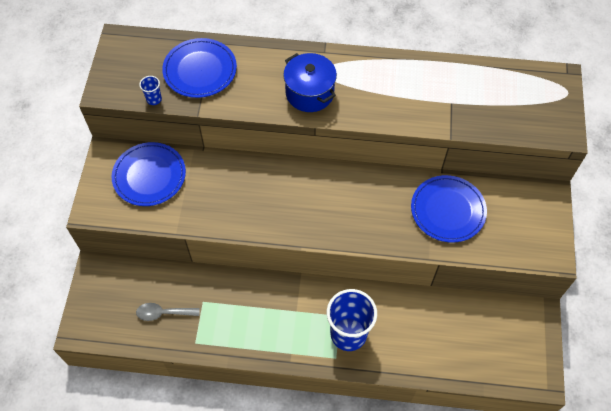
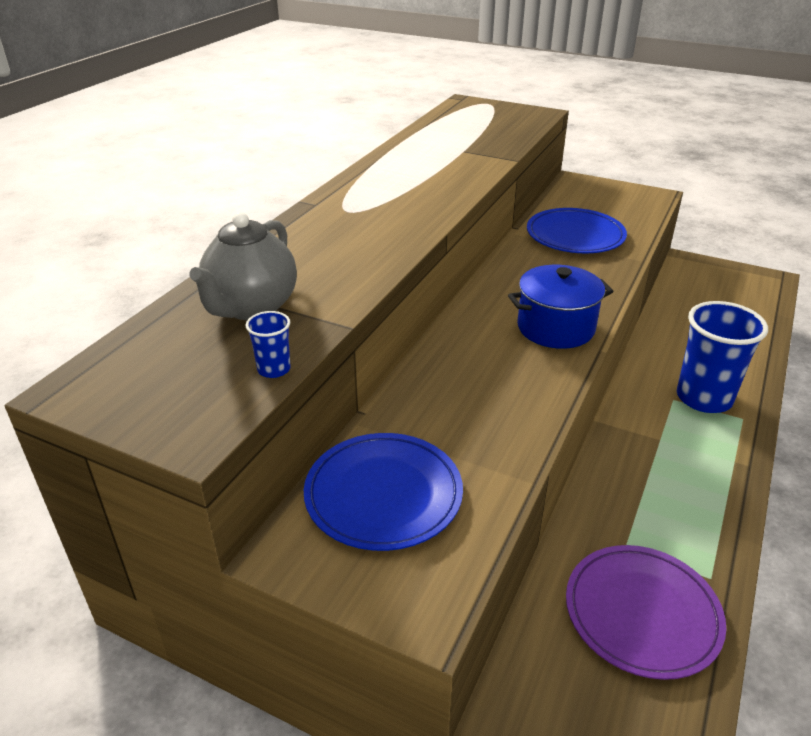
camera: 70 degrees left, 25 degrees down
(163, 313) = (642, 613): grey spoon -> purple plate
(200, 70) = (251, 308): blue plate -> grey teapot
(309, 93) = (381, 226): blue pot -> blue pot (555, 328)

